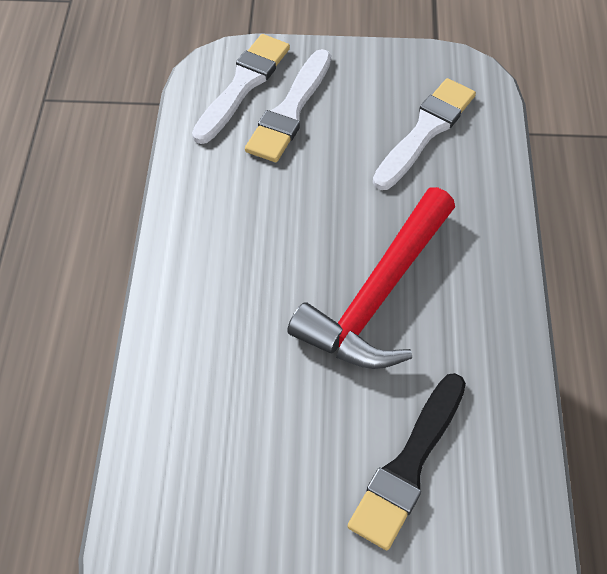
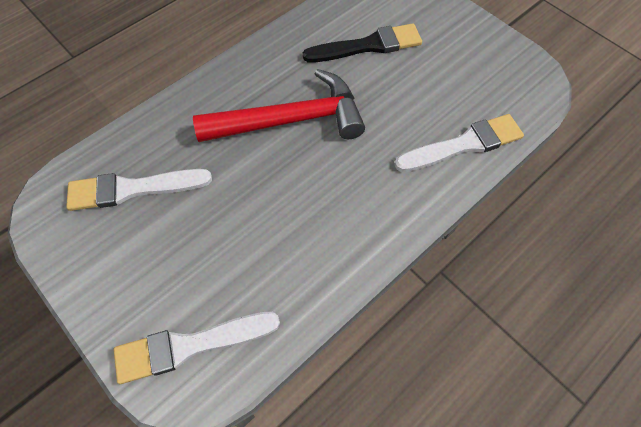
camera: 135 degrees left, 5 degrees up
(290, 111) = (188, 286): white brush -> white brush (463, 144)

